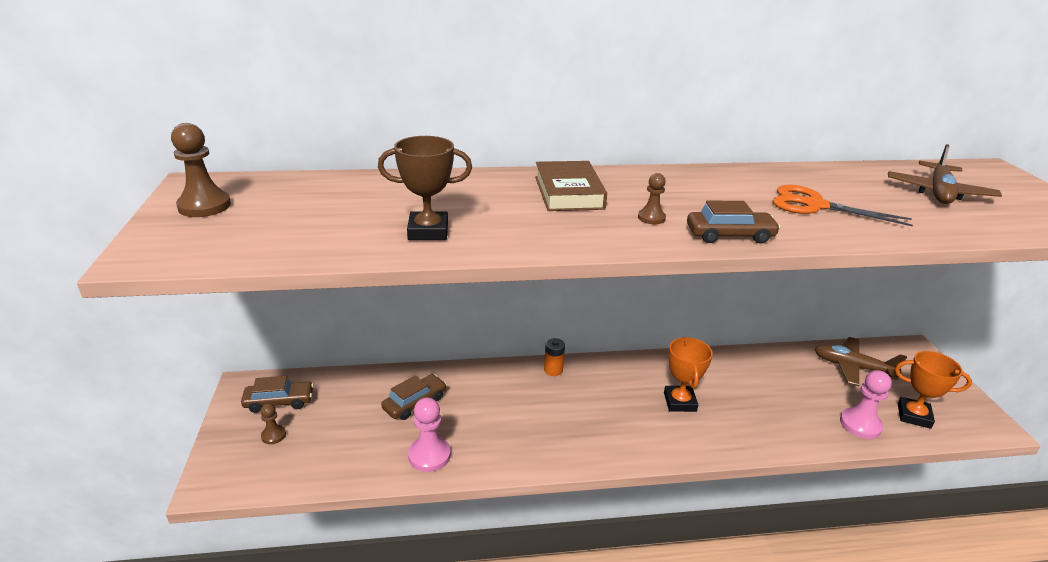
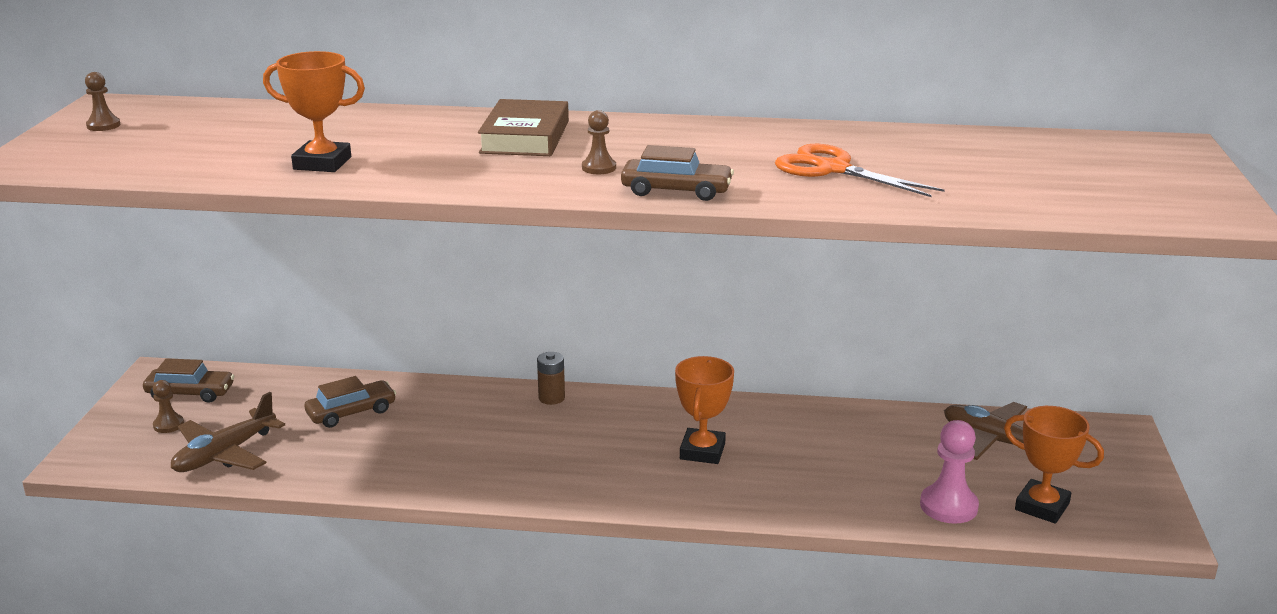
camera: 15 degrees right, 5 degrees down
(204, 206) = (103, 125): brown pawn -> brown pawn, size x0.57
(428, 231) = (322, 163): brown trophy -> orange trophy
(429, 455) = (339, 466): pink pawn -> none
(553, 370) = (551, 398): orange battery -> brown battery
(938, 193) = (1036, 167): brown plane -> brown plane (225, 454)

